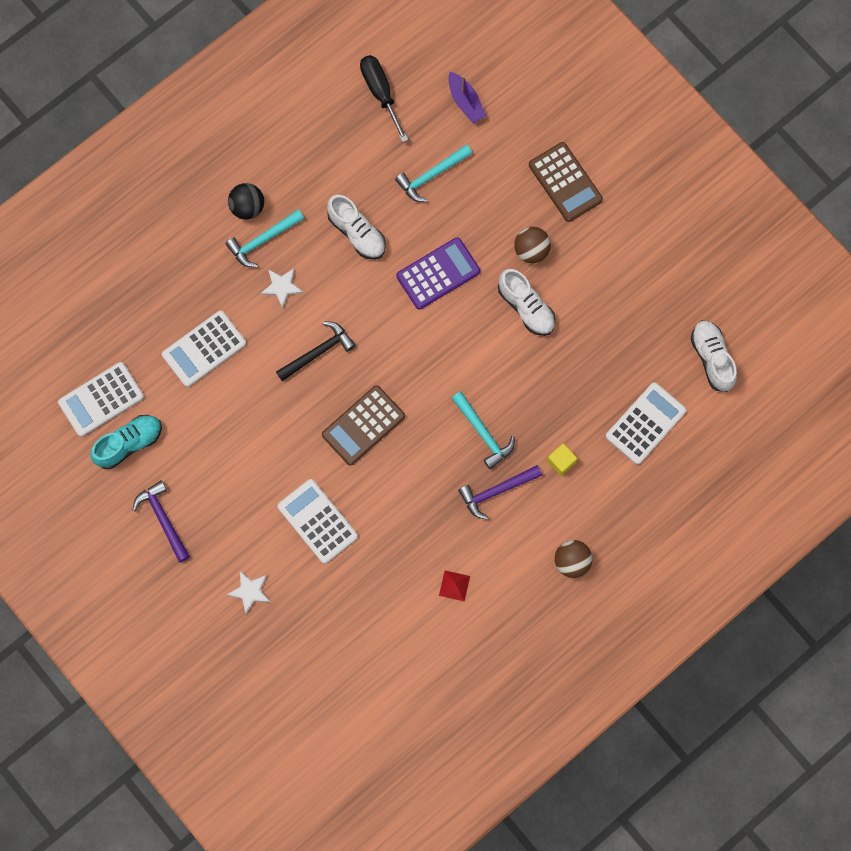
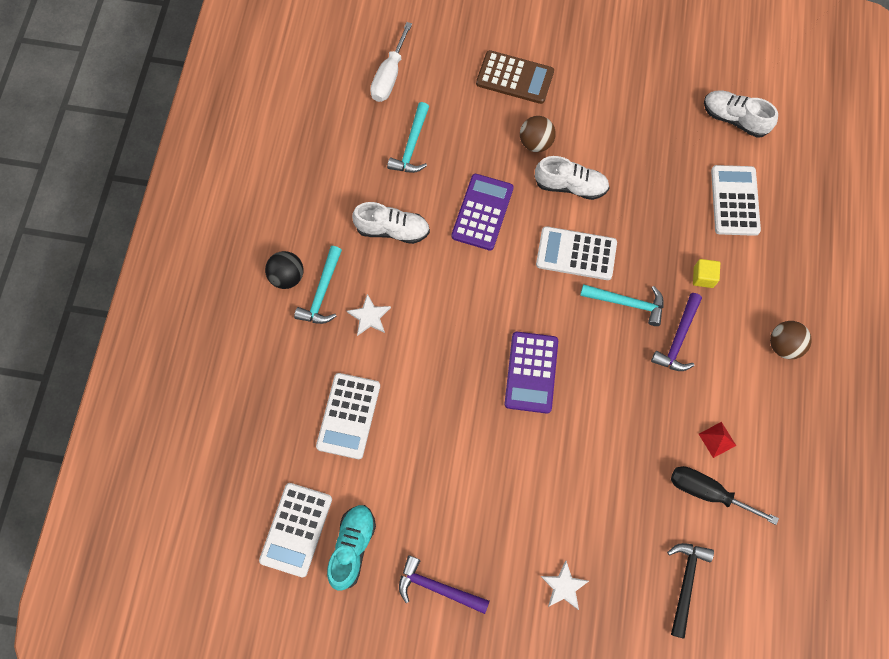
camera: 40 degrees left, 5 degrees down
(317, 521) = (565, 479): white calculator -> white calculator (576, 253)
(318, 352) = (443, 344): black hammer -> black hammer (685, 583)
(363, 425) = (531, 372): brown calculator -> purple calculator
(380, 93) = (318, 116): black screwdriver -> black screwdriver (707, 492)
(465, 102) = (389, 76): purple boat -> white screwdriver

